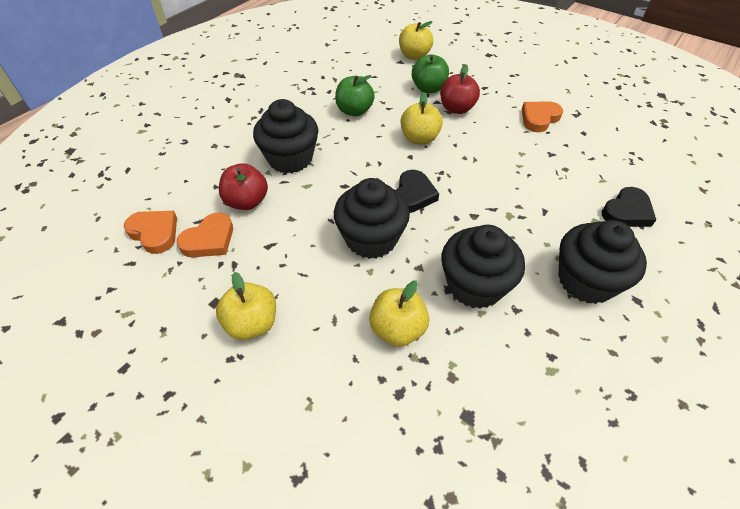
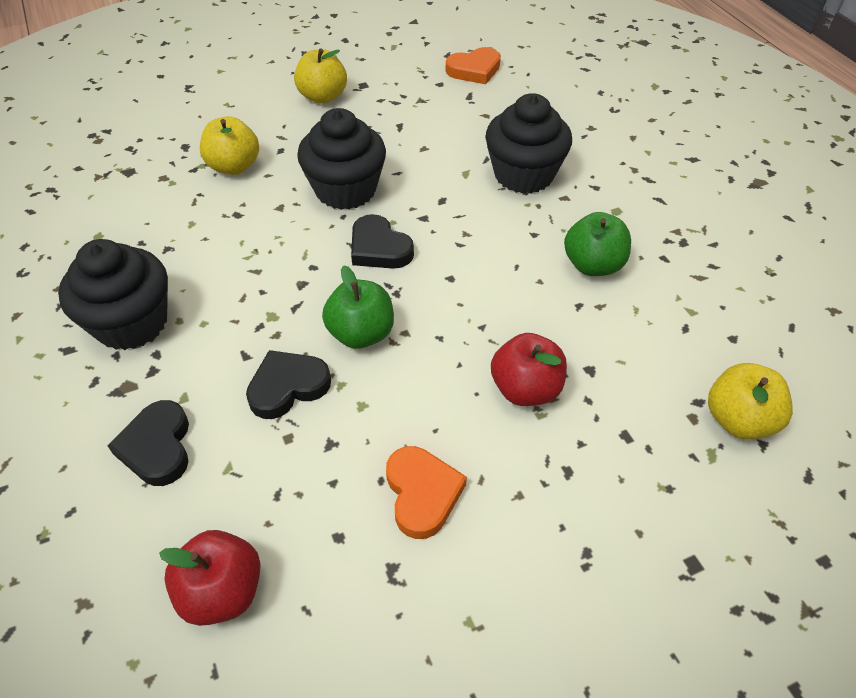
camera: 120 degrees right, 0 degrees up
(209, 240) = (438, 95): orange heart -> none
(247, 202) = (473, 127): red apple -> red apple (222, 591)
(419, 138) = (480, 305): yellow apple -> none
(428, 88) = (607, 382): green apple -> green apple (361, 333)
(475, 285) = (220, 234): black cupcake -> none
(542, 183) = (288, 387): none -> black heart

